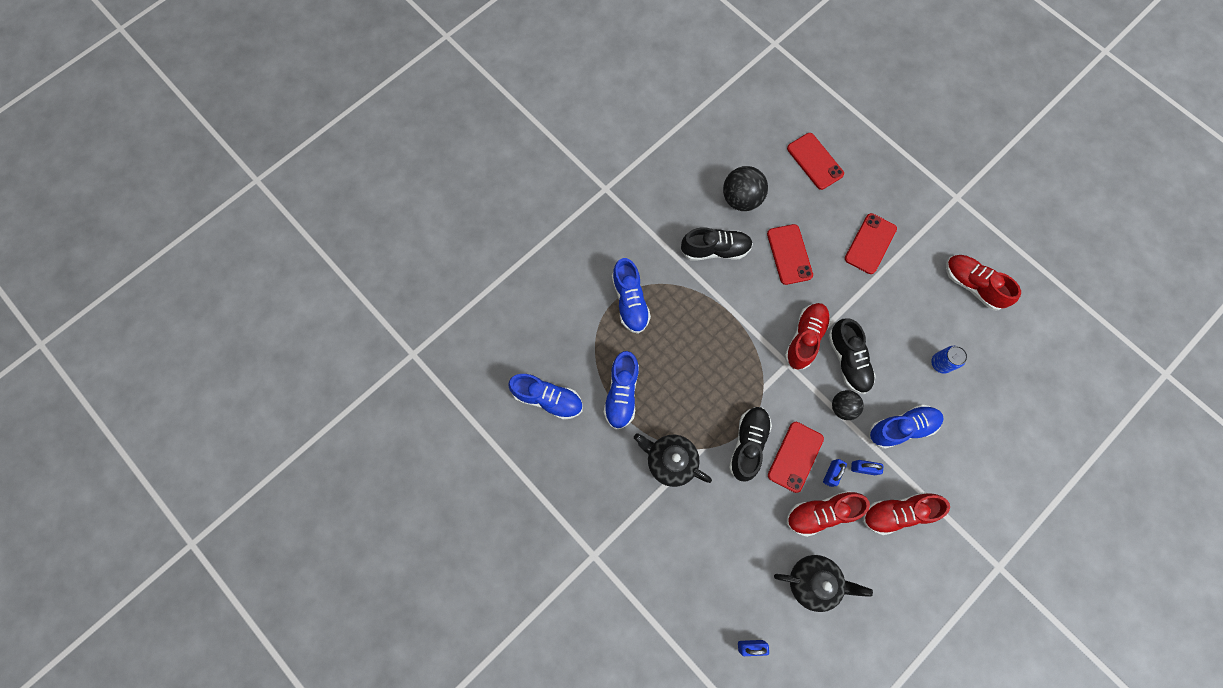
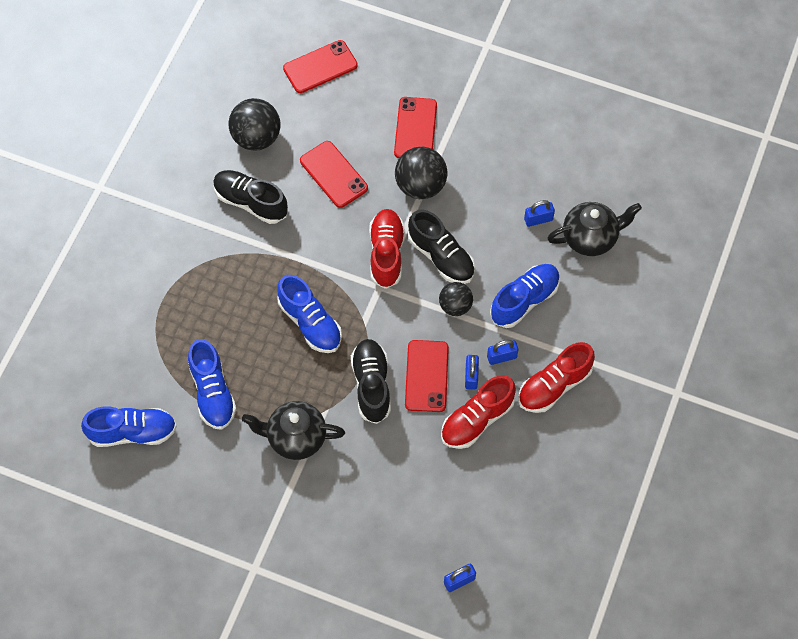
camera: 25 degrees left, 10 degrees down
(630, 301) = (180, 294): blue shoe -> blue shoe (310, 323)
(715, 250) = (250, 202): black shoe -> black shoe turned 120 degrees counterclockwise
(813, 581) = (496, 490): black teapot -> black teapot (590, 238)
(814, 161) = (320, 67): red phone -> red phone turned 60 degrees counterclockwise
(855, 293) = (420, 186): none -> black ball
(940, 363) = (538, 219): blue can -> blue padlock
(972, 285) = (539, 128): red shoe -> none

